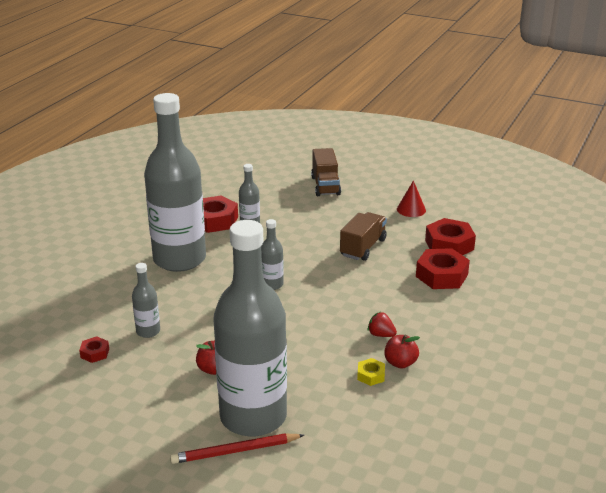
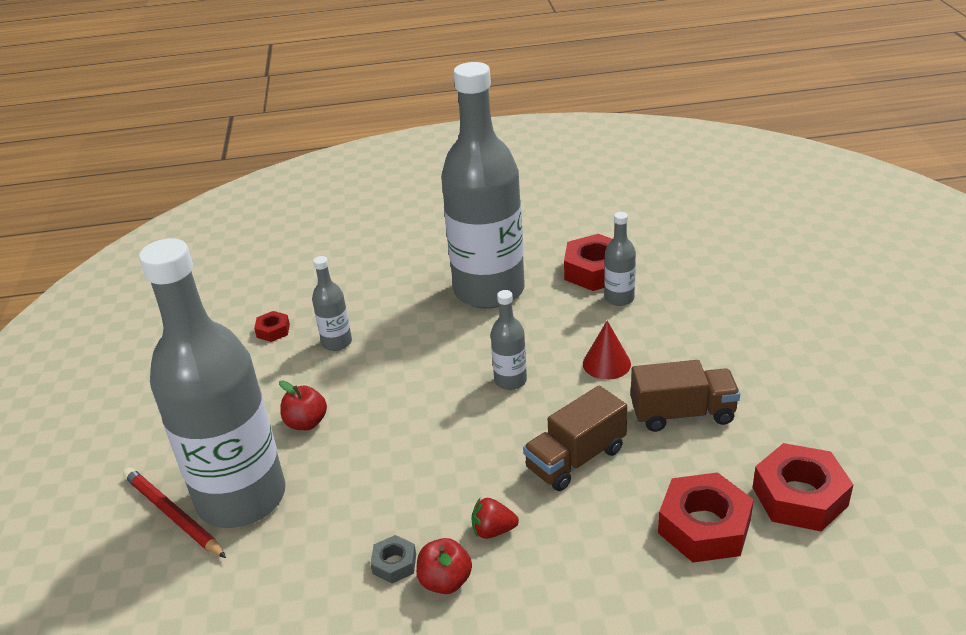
camera: 60 degrees right, 5 degrees up
(325, 186) = (792, 307): brown truck -> brown truck (576, 459)
(371, 375) = (394, 564): yellow nut -> grey nut
(381, 335) = (493, 530): red strawberry -> red strawberry turned 90 degrees counterclockwise
(411, 209) = (844, 411): red cone -> red cone (606, 363)

